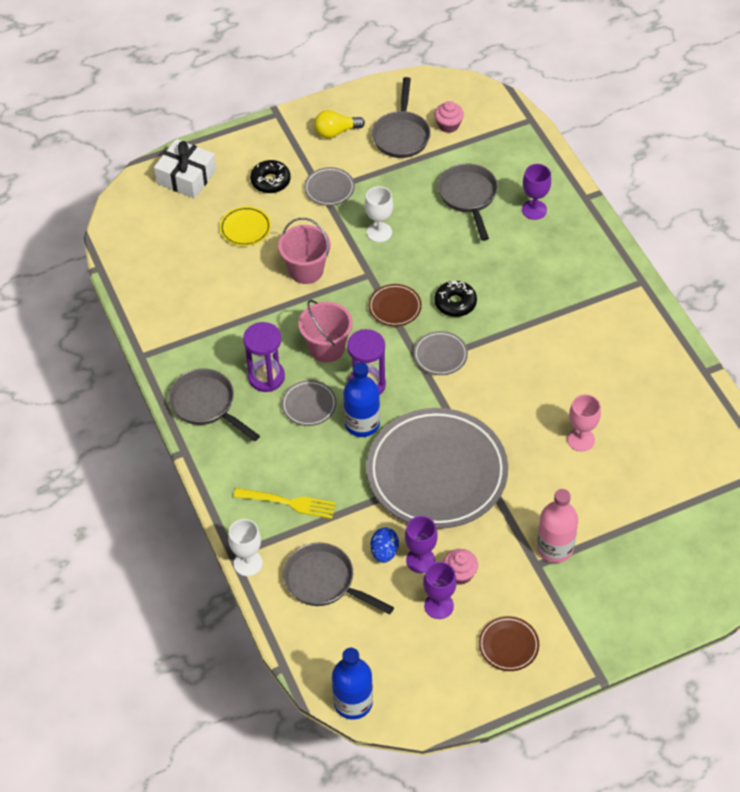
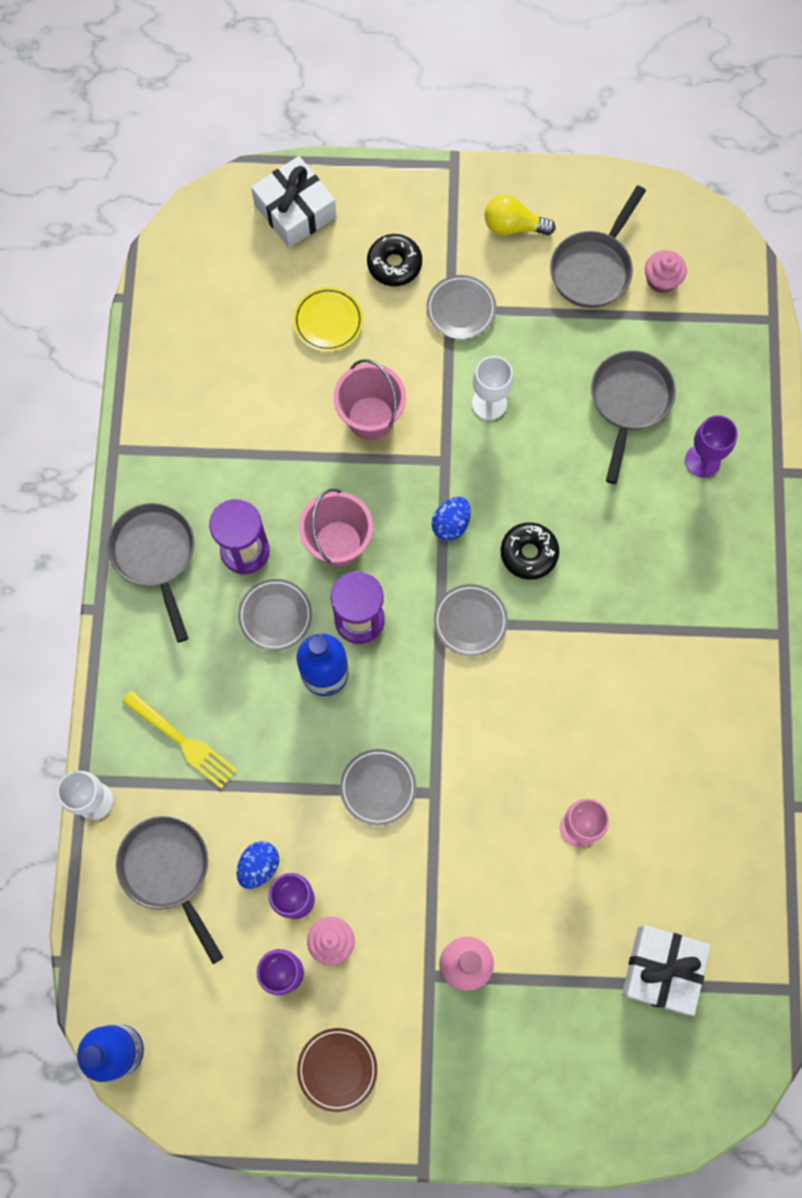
camera: 25 degrees right, 20 degrees up
(395, 307) = (451, 524): brown plate -> blue egg
(437, 473) = (378, 787): grey plate -> grey plate, size x0.40
(683, 495) = (662, 970): none -> white gift

